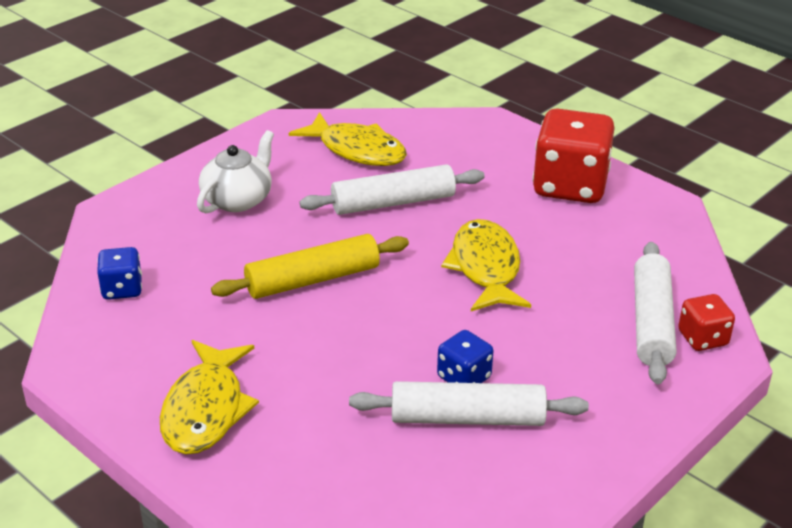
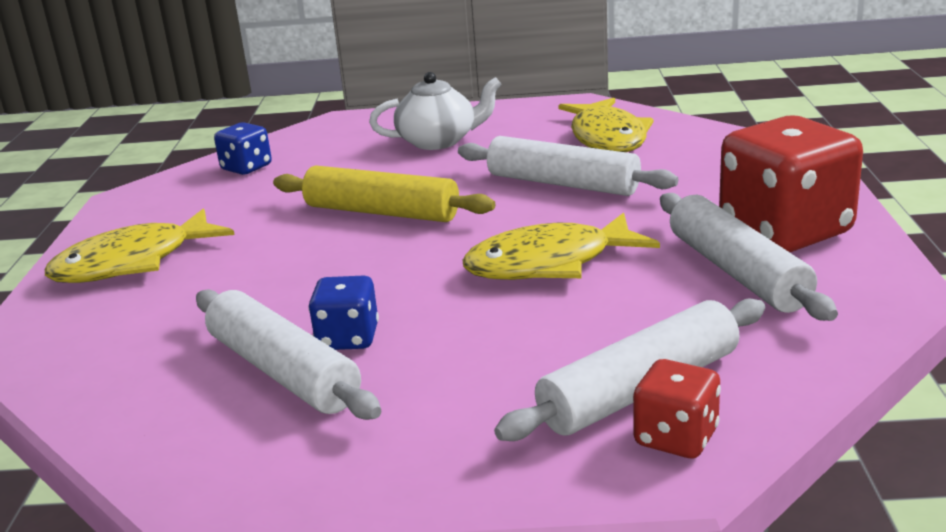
camera: 50 degrees right, 10 degrees down
(486, 268) = (549, 263): yellow fish -> yellow fish turned 150 degrees counterclockwise
(587, 226) = (736, 272): none -> white rolling pin

